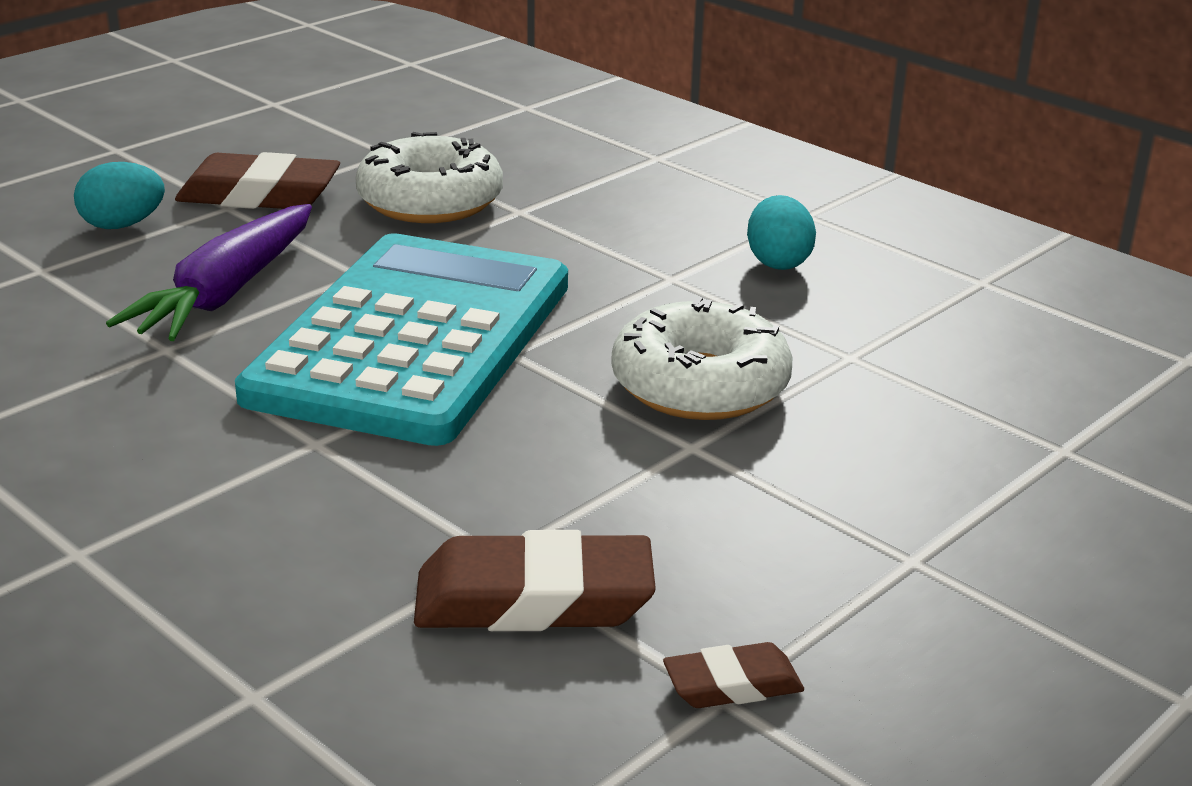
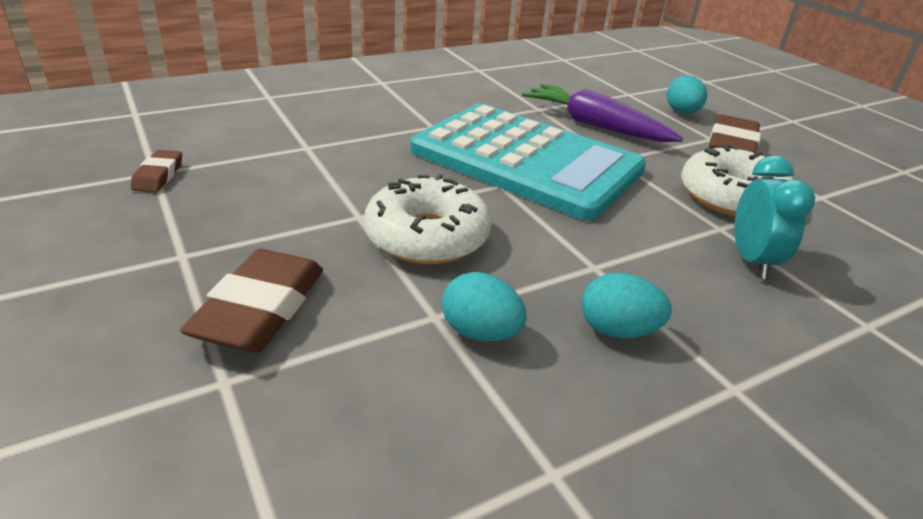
camera: 105 degrees right, 5 degrees up
(534, 599) = (267, 148): brown eraser -> brown eraser (260, 309)
(584, 197) = (751, 261): none -> turquoise clock
(852, 328) = (480, 332): none -> turquoise egg

